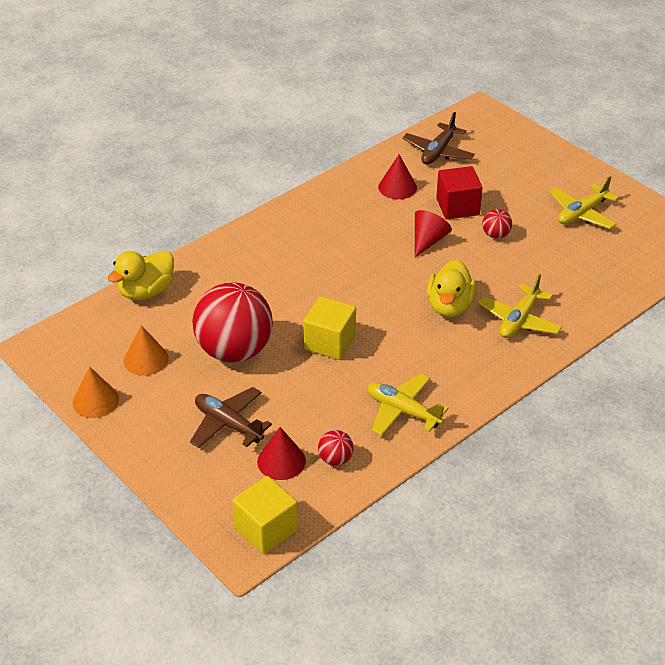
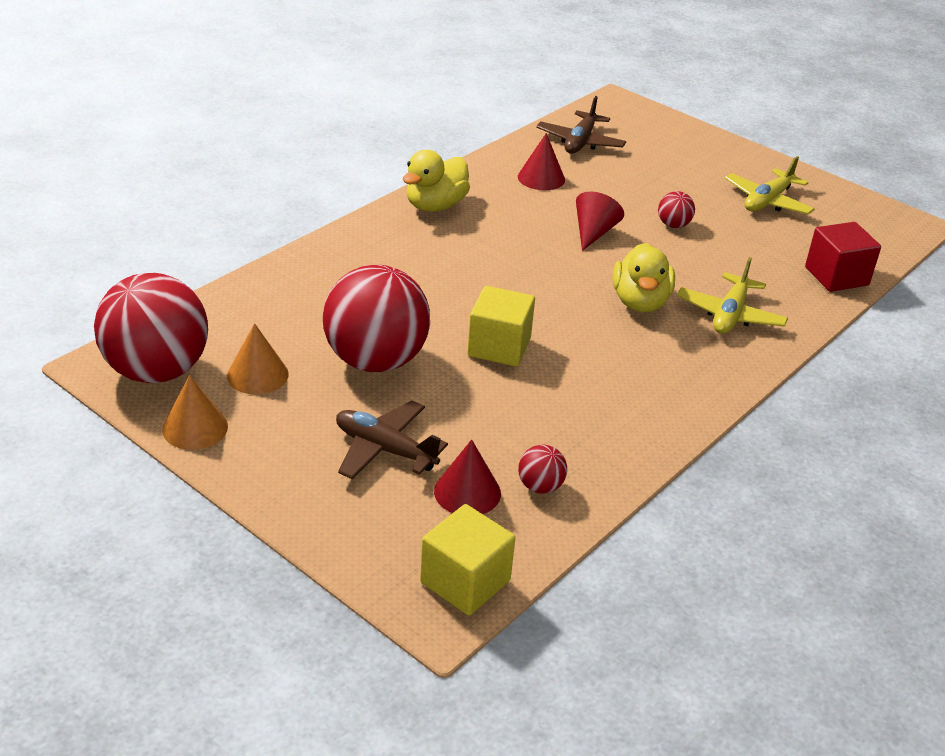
camera: 10 degrees left, 5 degrees down
(74, 353) = (157, 371): none -> red ball
(146, 291) = (245, 296): yellow duck -> yellow duck (435, 206)
(402, 411) = (614, 423): yellow plane -> none
(457, 207) = (619, 197): red cube -> red cube (836, 276)

